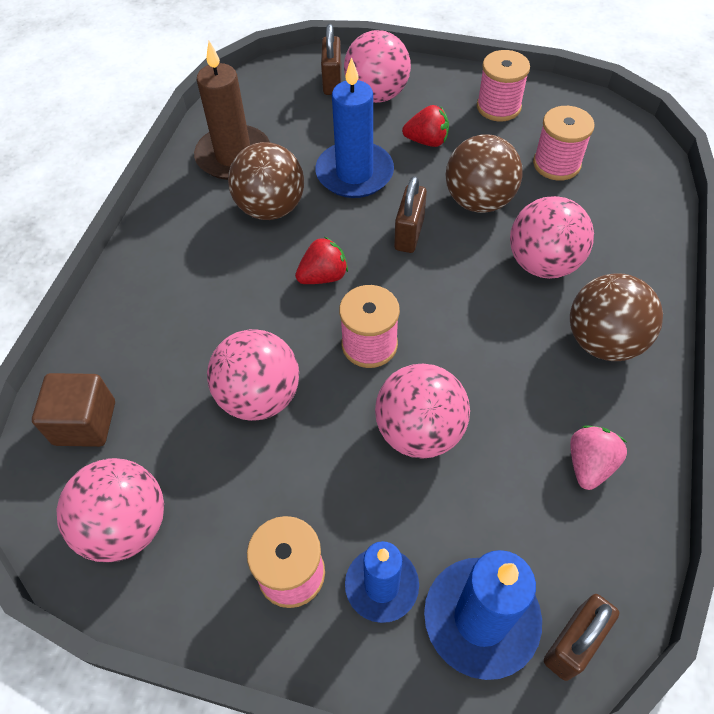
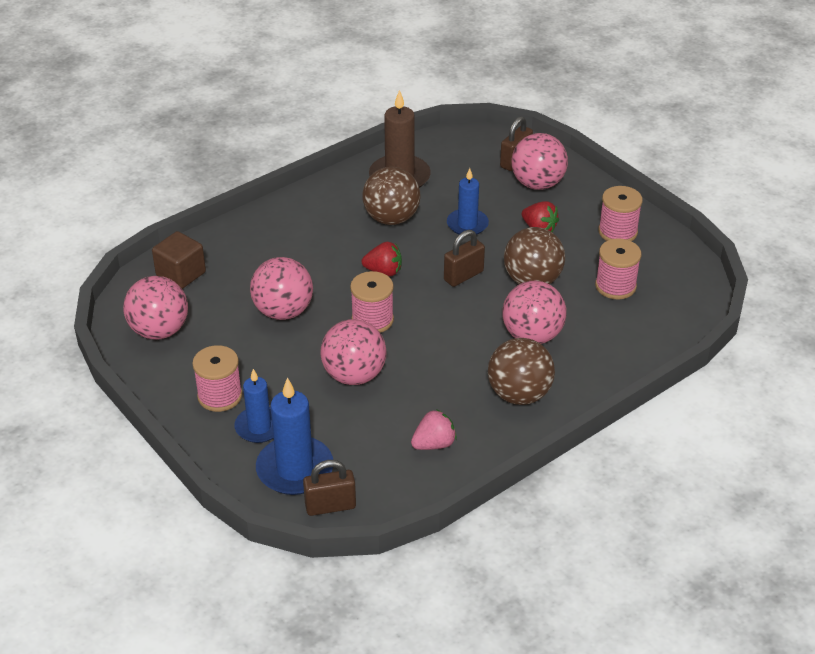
camera: 35 degrees right, 15 degrees down
(354, 173) = (467, 224): blue candle -> blue candle, size x0.65

